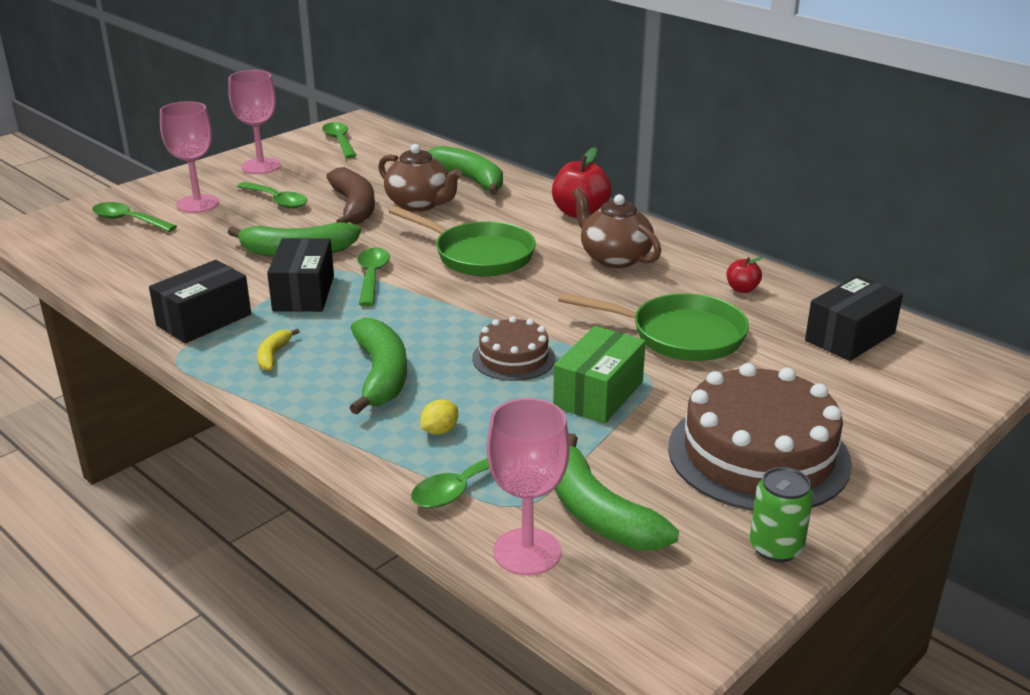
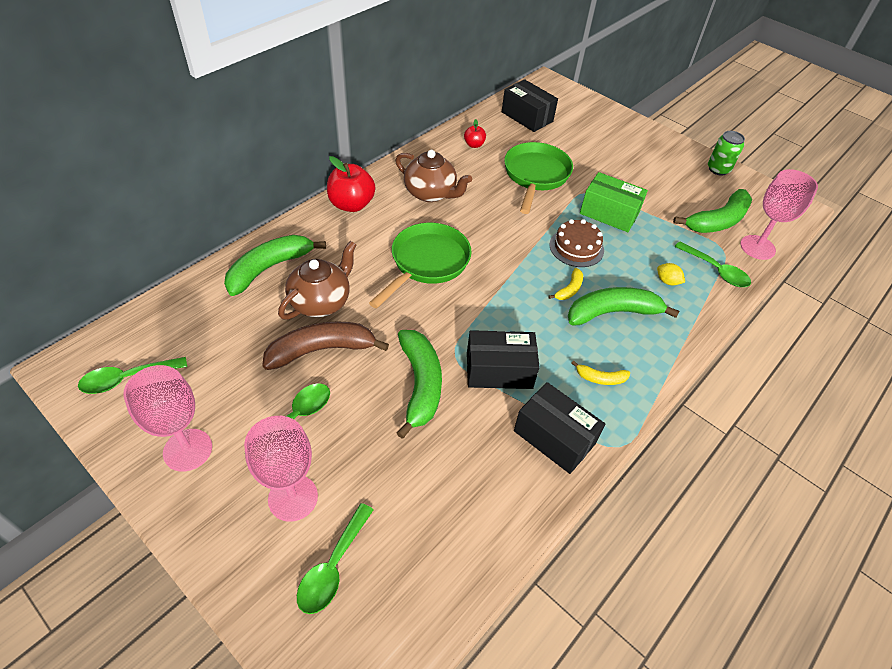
camera: 95 degrees left, 20 degrees up
(372, 276) = (466, 327): green spoon -> none
(427, 345) = (569, 289): none -> yellow banana
(614, 258) = (431, 193): brown teapot -> brown teapot turned 105 degrees counterclockwise
(758, 454) = (649, 164): brown cake -> none

